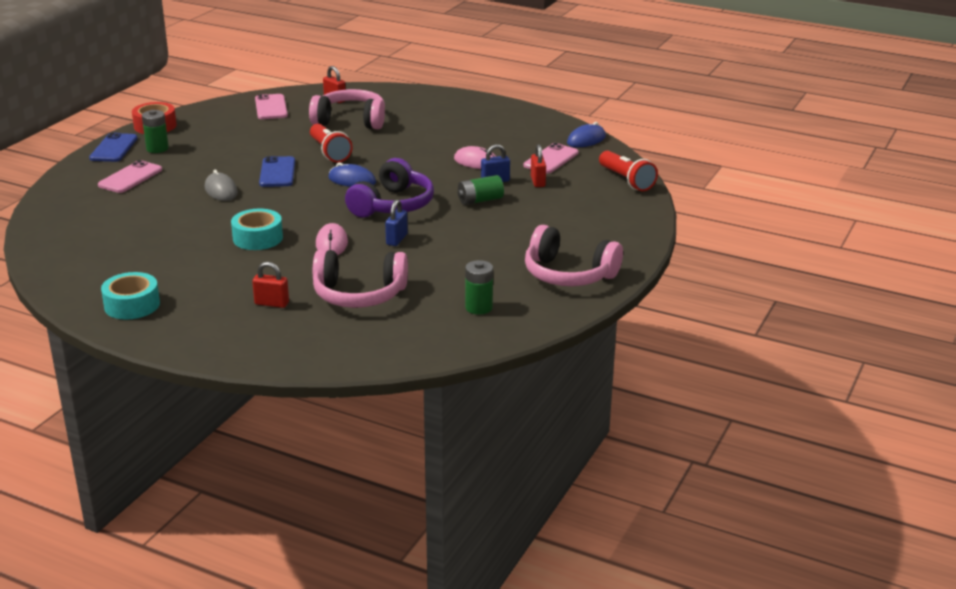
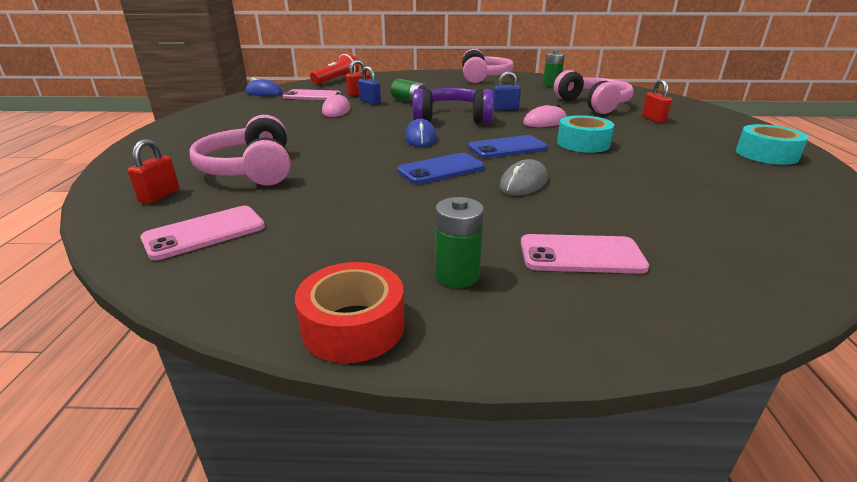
camera: 115 degrees left, 0 degrees up
(114, 148) = (505, 328): blue phone -> blue phone (507, 148)
(329, 152) = (360, 159): red flashlight -> none

